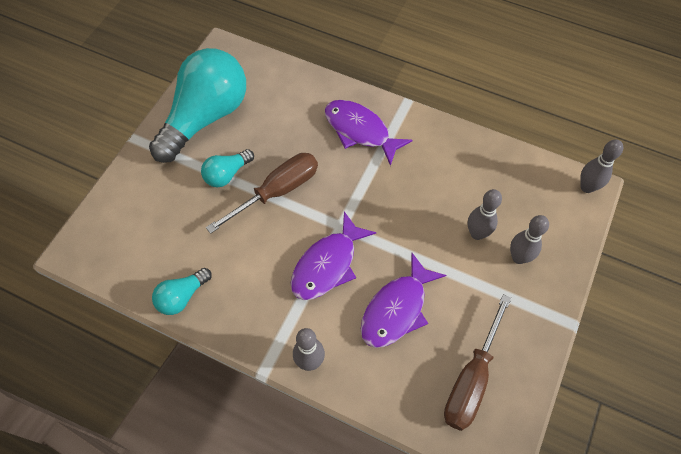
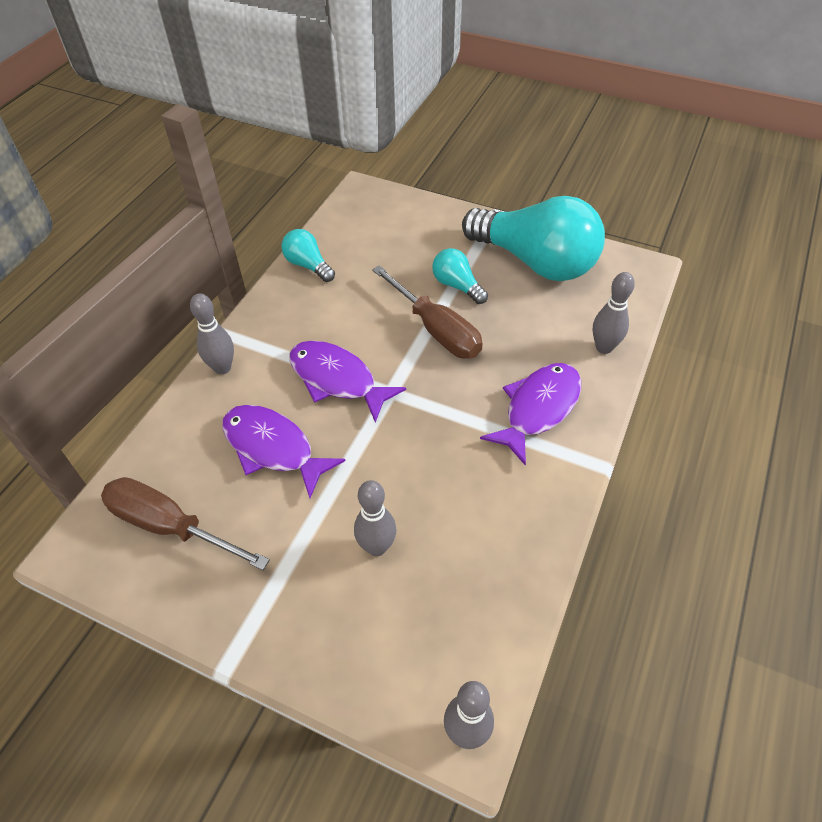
camera: 90 degrees right, 10 degrees down
(518, 257) = (336, 601): grey bowling pin -> grey bowling pin (604, 347)

